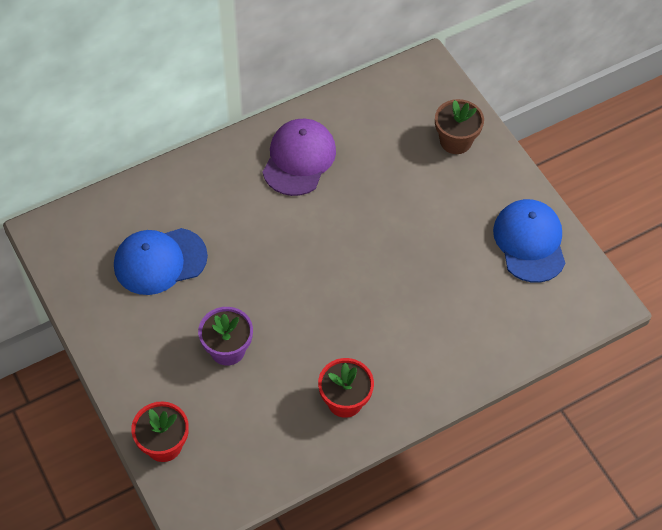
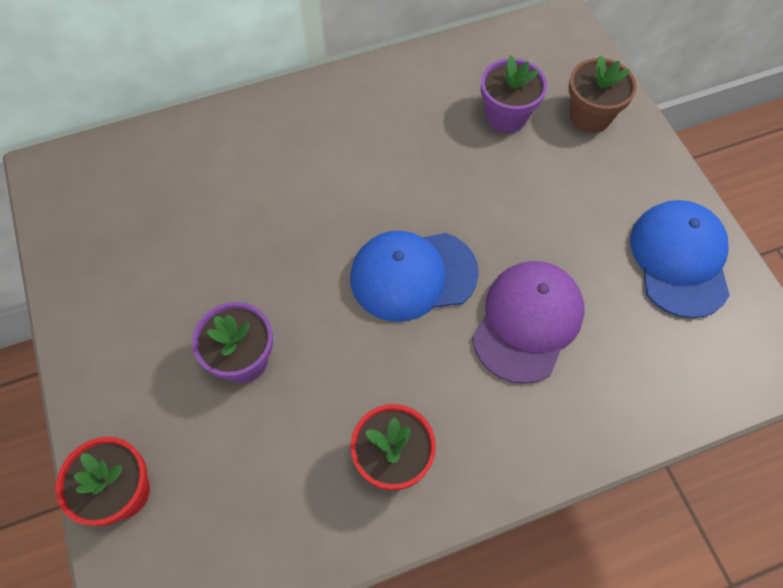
camera: 10 degrees right, 5 degrees up
(160, 261) = (182, 226): blue cap -> blue cap (413, 275)
(299, 159) = (386, 117): purple cap -> purple cap (527, 322)
(391, 148) = (506, 116): none -> purple flower pot

